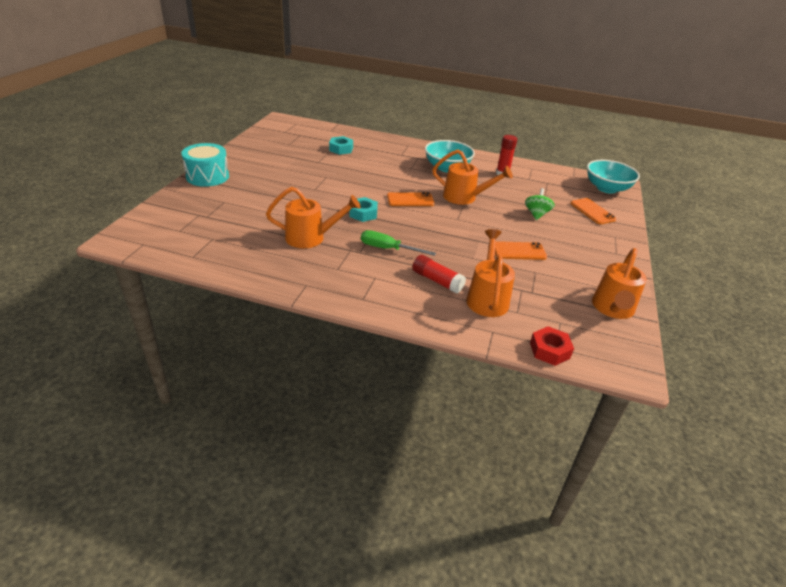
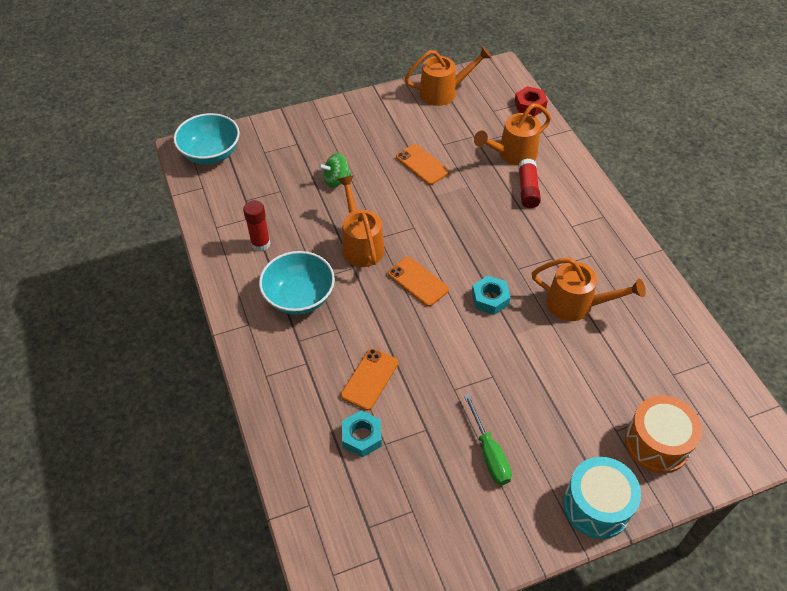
camera: 125 degrees left, 15 degrees up
(195, 207) = (657, 443): none -> orange drum
(311, 238) = (576, 305): orange watering can -> orange watering can turned 150 degrees clockwise
(388, 249) = (524, 243): green screwdriver -> green screwdriver (489, 453)
(592, 211) = (283, 147): orange phone -> orange phone (370, 379)

